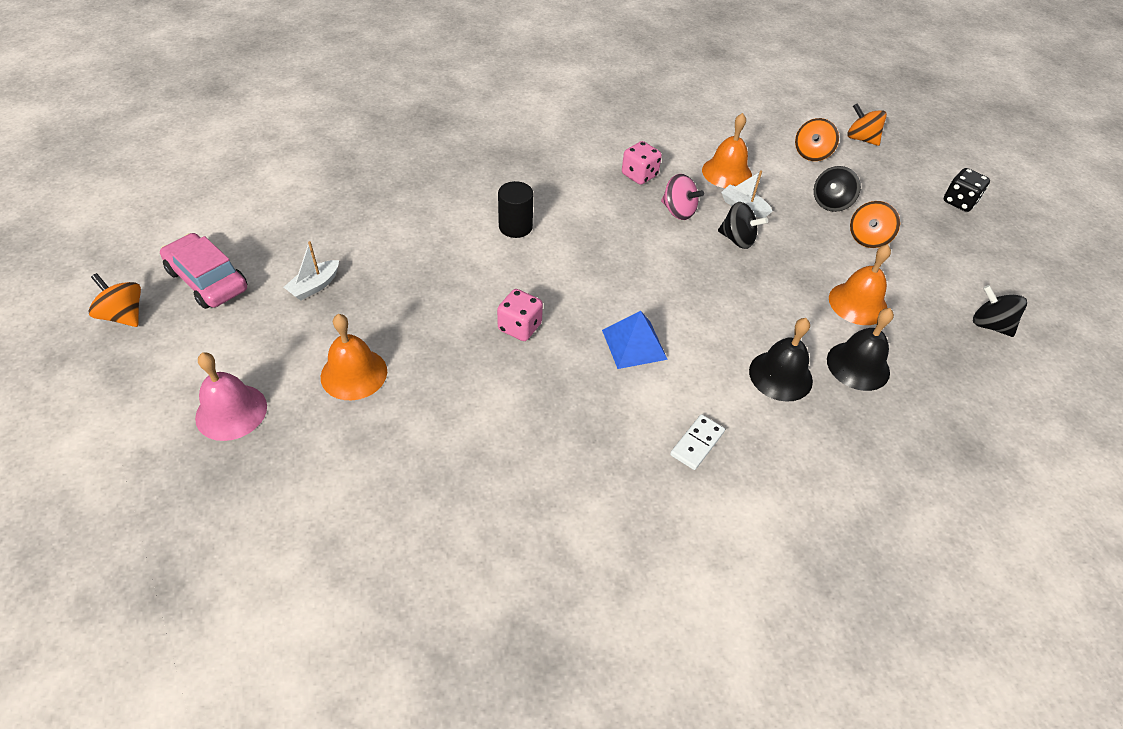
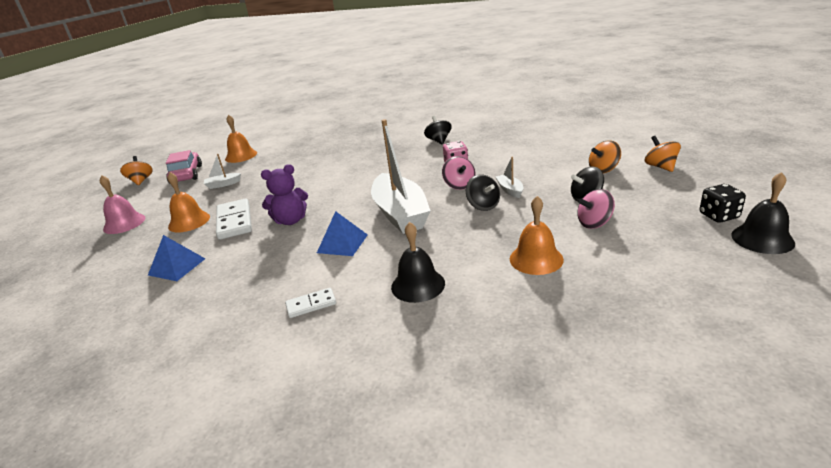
camera: 40 degrees right, 20 degrees down
(433, 352) = (234, 221): none -> white domino
(445, 455) = (177, 266): none -> blue pyramid
(515, 227) = (350, 177): black cylinder -> none
(519, 327) = (291, 221): pink dice -> purple teddy bear
(655, 277) = (400, 214): none -> white boat
(727, 172) = (520, 171): orange bell -> orange bell (241, 156)
(858, 365) = (488, 296): black bell -> black bell (762, 239)
(868, 238) = (594, 223): orange spinning top -> pink spinning top
(990, 325) = (654, 302): black spinning top -> black spinning top (439, 141)

